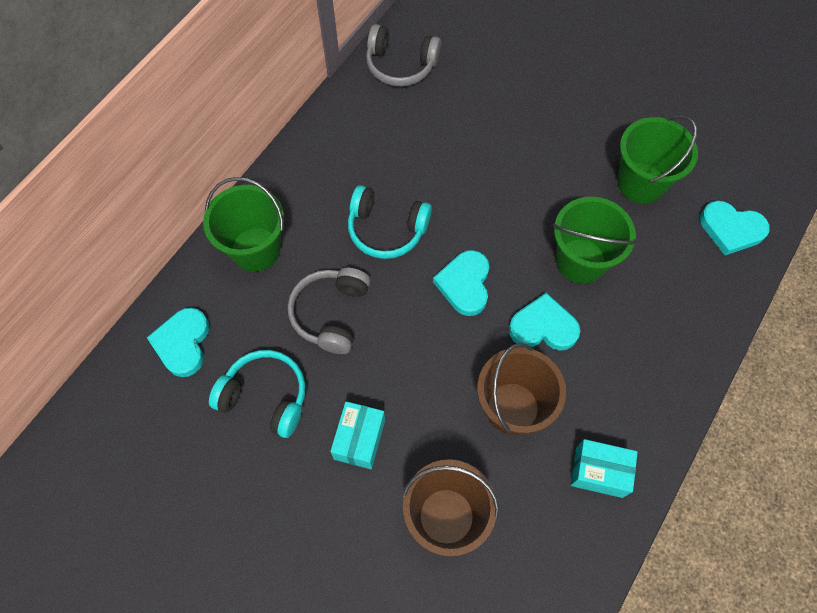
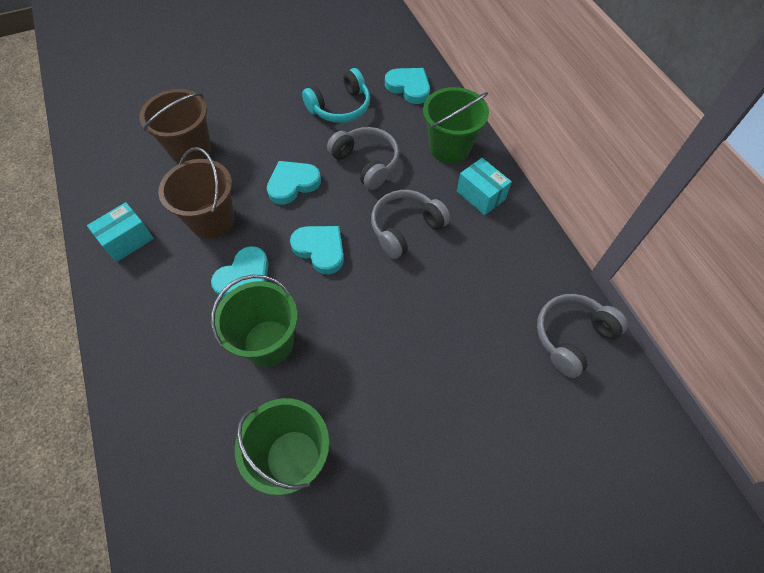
camera: 125 degrees right, 5 degrees down
(359, 439) = (273, 135): turquoise box -> turquoise box (480, 195)
(386, 229) = (405, 228): turquoise headphones -> grey headphones
(731, 229) = (181, 503): turquoise heart -> turquoise heart (293, 184)

